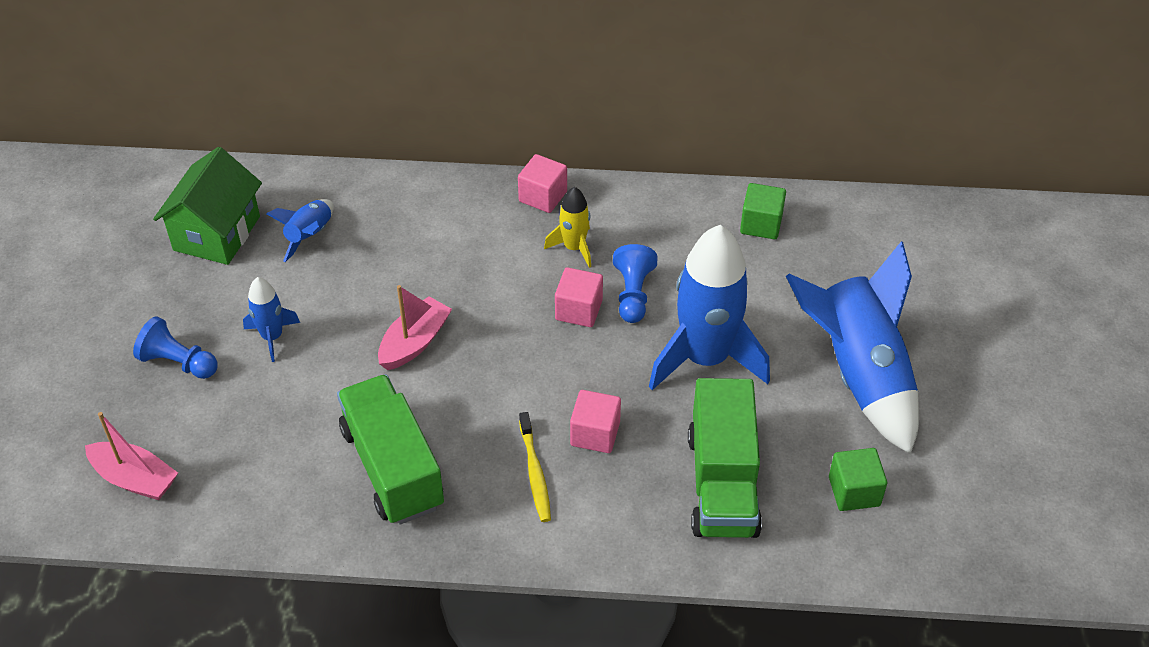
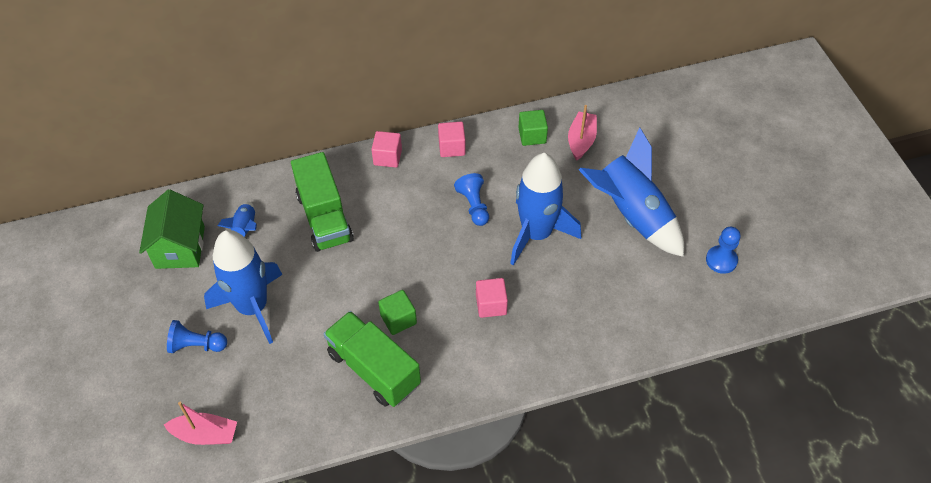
camera: 20 degrees left, 5 degrees up
(272, 337) = (253, 307): blue rocket -> blue rocket, size x2.11
(415, 342) = (349, 281): pink boat -> pink boat (581, 141)
(535, 473) = (465, 343): yellow toothbrush -> none
(574, 248) = (423, 186): yellow rocket -> none
(578, 310) = (444, 227): pink cube -> pink cube (452, 147)
(722, 483) = (582, 311): green truck -> green truck (324, 217)
(854, 491) = (660, 290): green cube -> green cube (398, 319)
(969, 478) = (721, 260): none -> blue pawn

